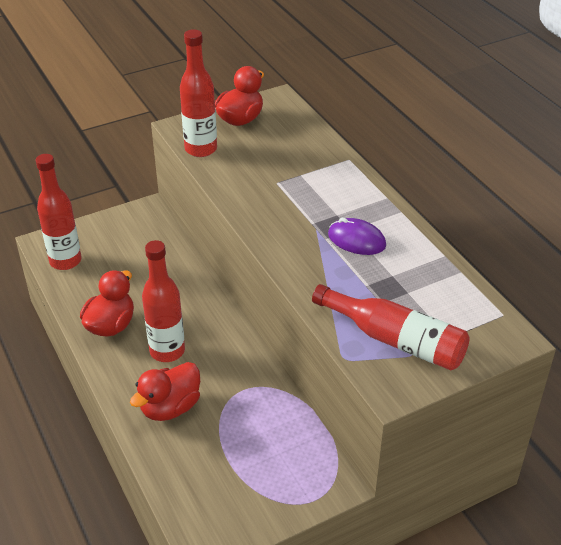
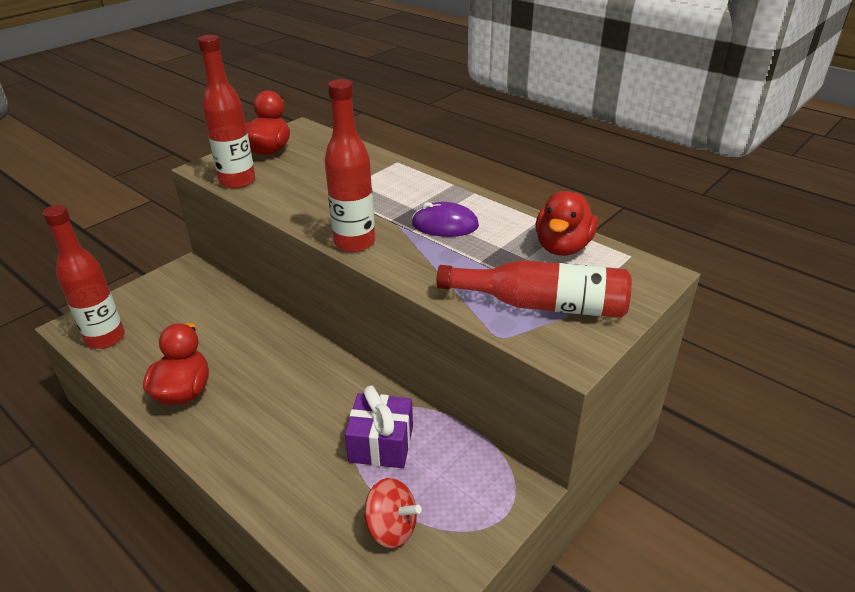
camera: 20 degrees left, 5 degrees down
(167, 351) = (262, 401): red bottle -> red bottle (354, 242)
(170, 407) = (290, 462): red duck -> red duck (562, 247)
(224, 481) = (391, 528): none -> red spinning top
(245, 414) = (381, 444): none -> purple gift

